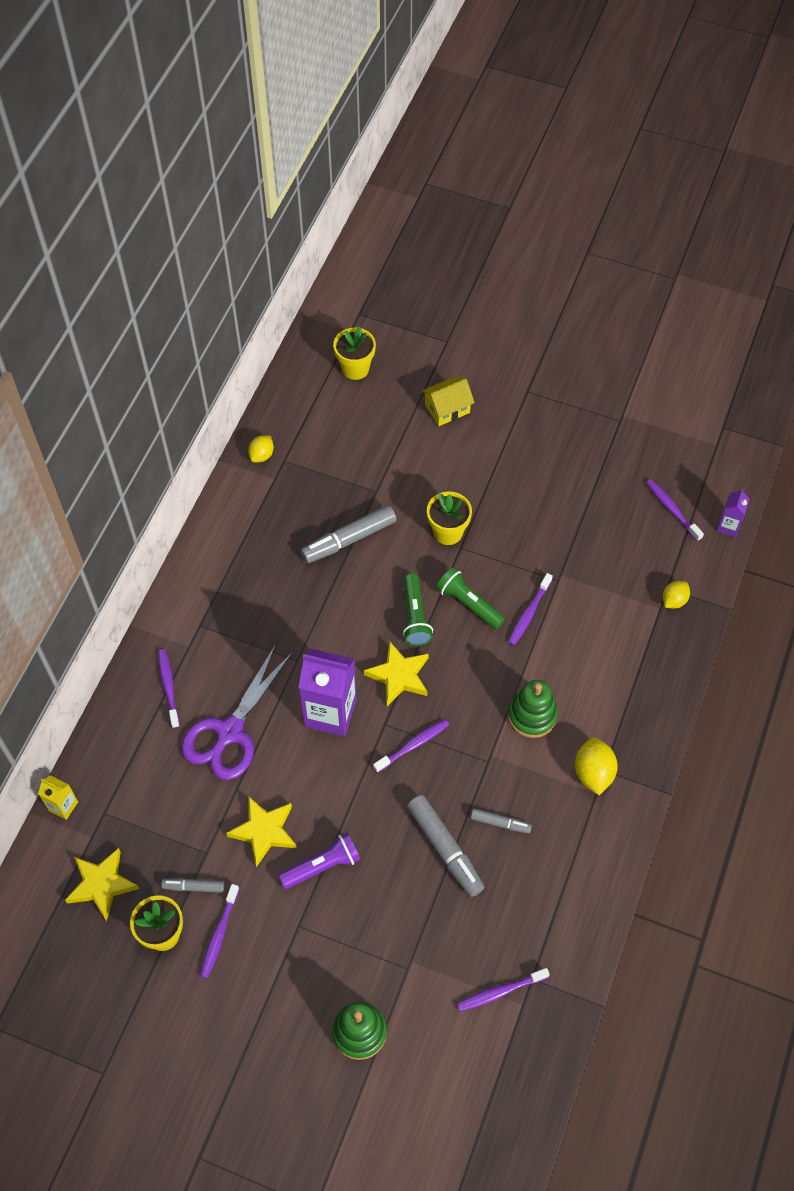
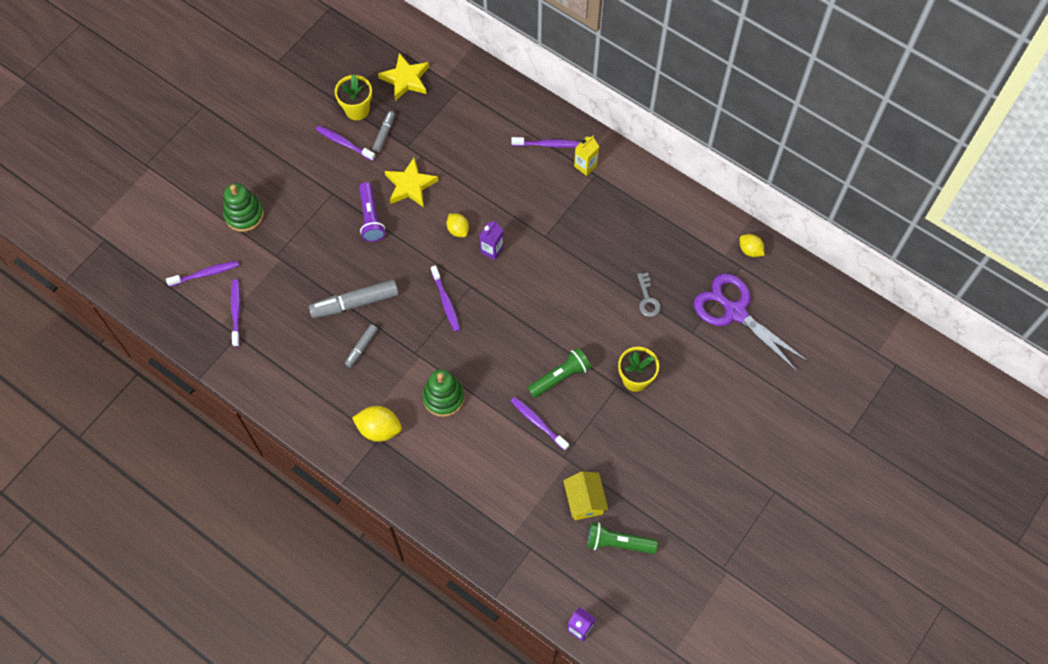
camera: 105 degrees right, 5 degrees up
(63, 806) = (472, 64): yellow carton -> yellow carton (585, 166)
(229, 732) = (497, 178): purple scissors -> purple scissors (735, 312)
(330, 713) = (492, 250): purple carton -> purple carton, size x0.49
(349, 539) = (647, 299): grey marker -> grey key
(355, 368) = (831, 346): yellow flower pot -> none
(399, 676) = (509, 306): yellow star -> none
(415, 617) = (559, 332): green flashlight -> green flashlight (618, 543)
(447, 409) = (769, 414): yellow house -> yellow house (584, 500)
(672, 509) = (611, 582): purple toothbrush -> purple toothbrush (205, 274)
(674, 600) = (516, 549): yellow lemon -> yellow lemon (458, 230)

